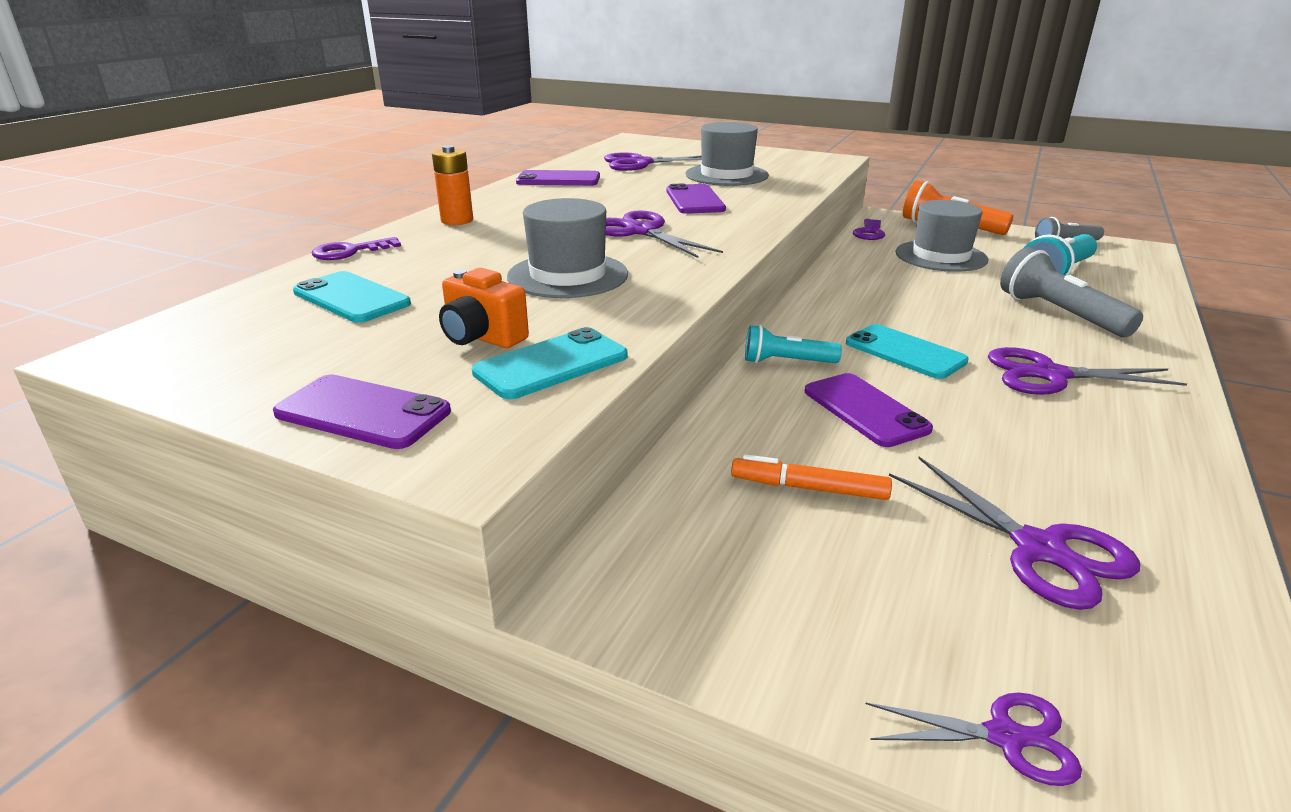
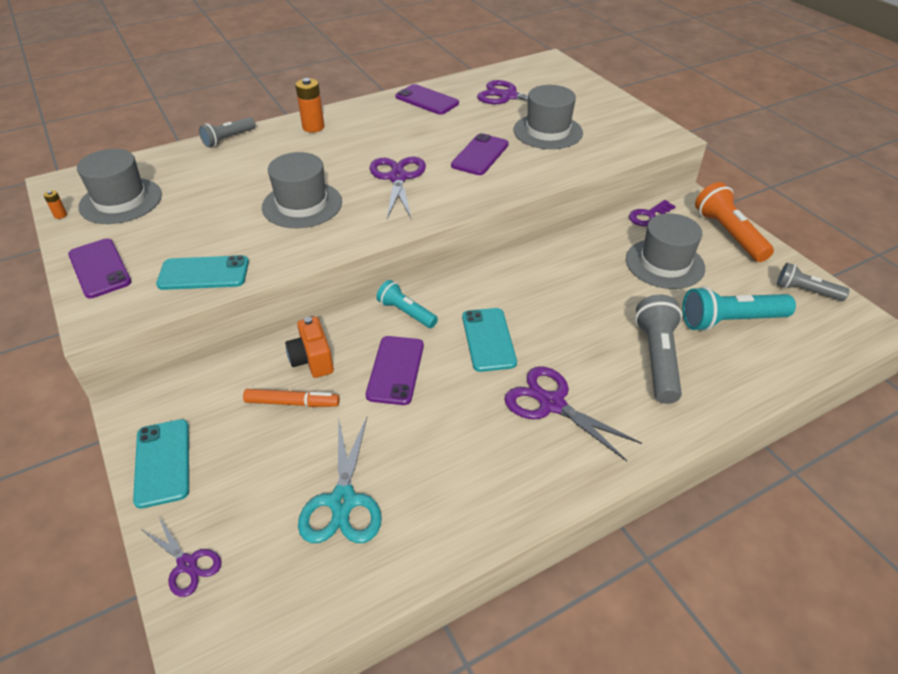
camera: 35 degrees right, 15 degrees up
(173, 383) = (60, 215): none -> orange battery
(271, 340) = (121, 201): none -> grey hat
(350, 251) = (228, 139): purple key -> grey flashlight
(351, 298) = (185, 181): turquoise phone -> turquoise phone (162, 462)
(482, 338) = (200, 239): orange camera -> orange camera (312, 360)
(809, 488) = (292, 403): orange marker -> orange marker turned 135 degrees clockwise
(1039, 549) = (343, 501): purple scissors -> turquoise scissors

